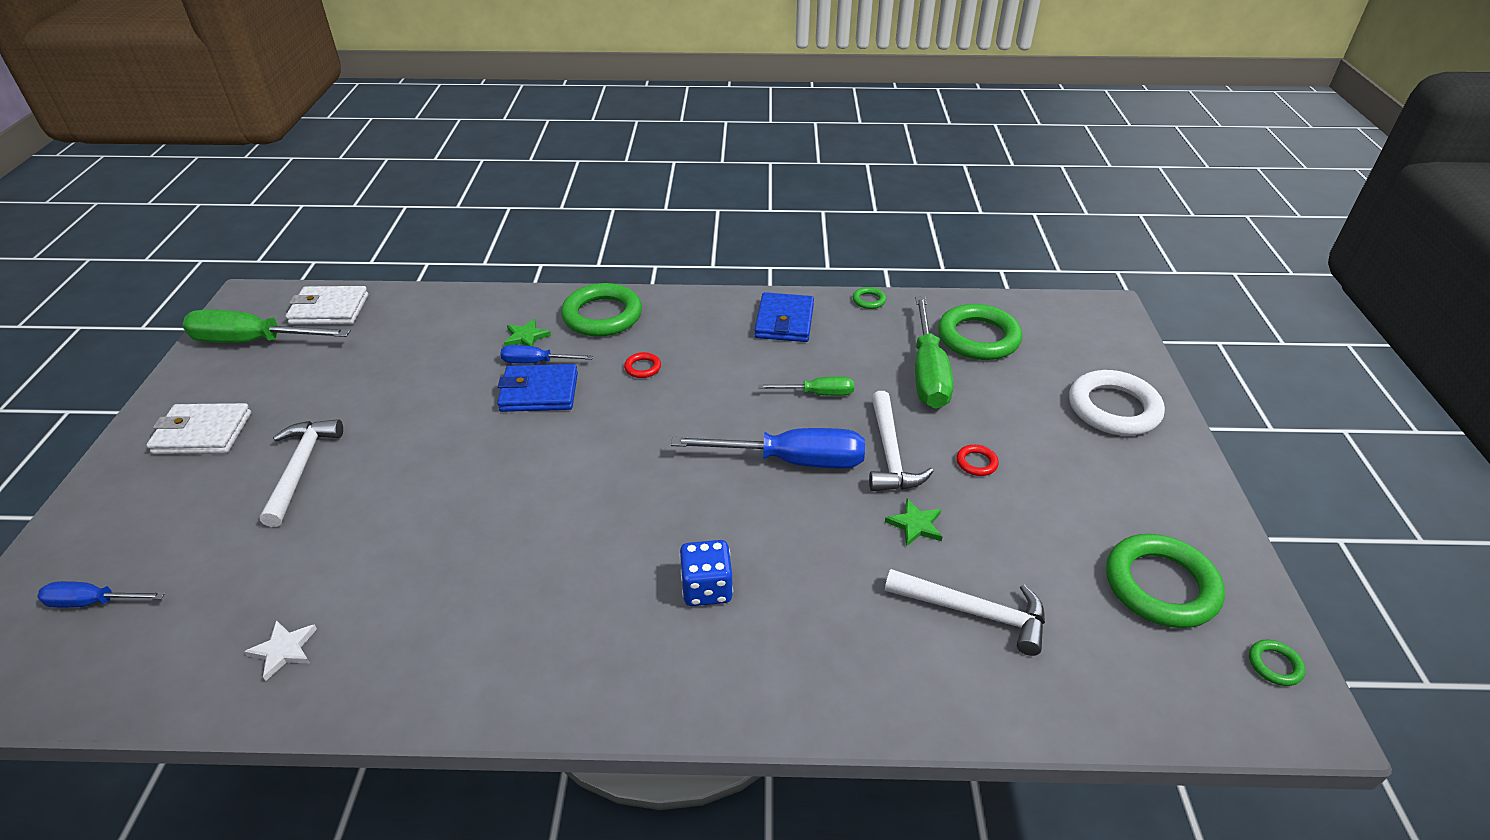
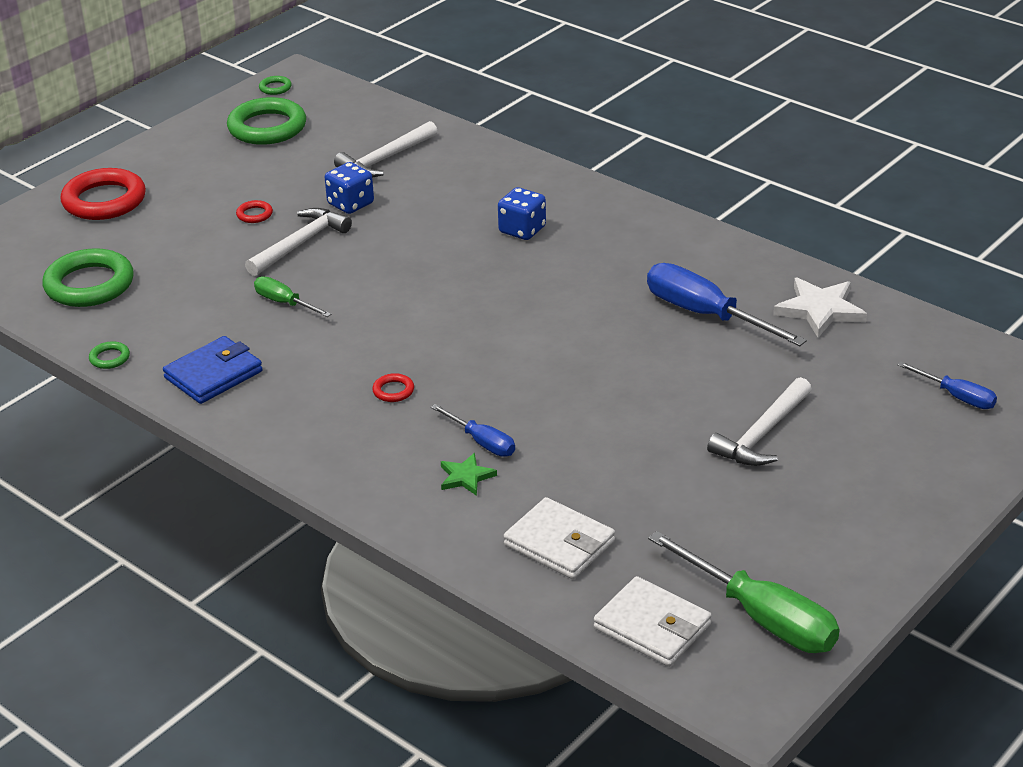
camera: 140 degrees left, 5 degrees down
(203, 433) = (845, 514): white wallet -> white wallet (559, 543)
(284, 650) = (820, 310): white star -> white star, size x1.73
(539, 392) = (507, 410): blue wallet -> none
(602, 315) = (367, 465): green ring -> none
(792, 461) = (373, 269): blue screwdriver -> blue screwdriver (705, 315)
(915, 525) = (350, 204): green star -> blue dice
(928, 373) = (178, 279): green screwdriver -> none
(974, 612) = (385, 159): white hammer -> white hammer turned 105 degrees counterclockwise
(1113, 408) = (104, 201): white ring -> red ring

